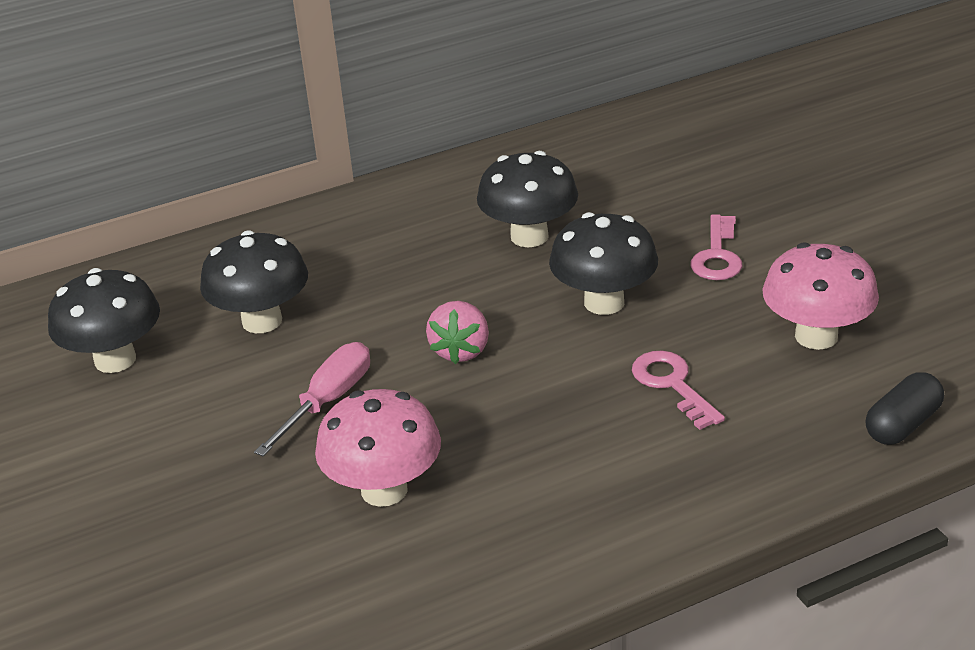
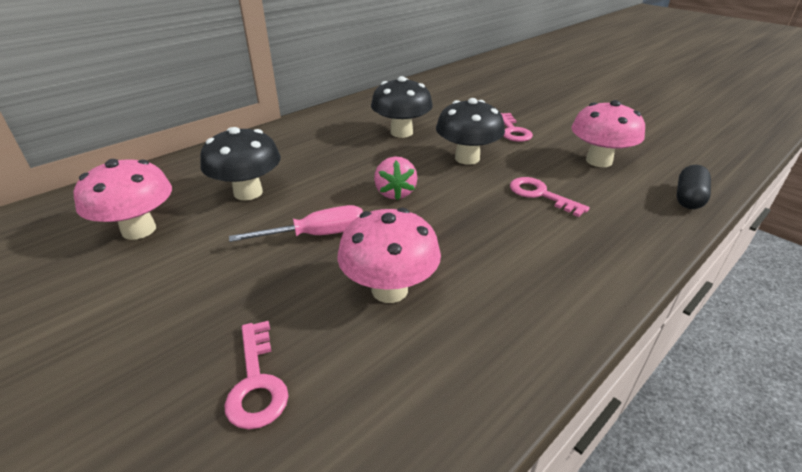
camera: 20 degrees left, 0 degrees up
(115, 360) = (139, 230): black mushroom -> pink mushroom
(201, 564) = (256, 382): none -> pink key
(328, 401) = (317, 235): pink screwdriver -> pink screwdriver turned 60 degrees clockwise

